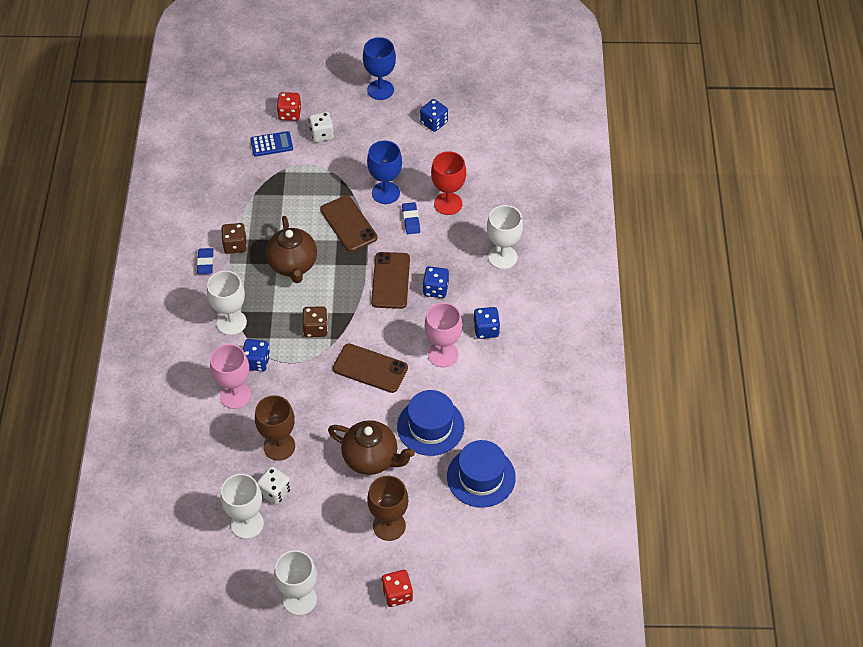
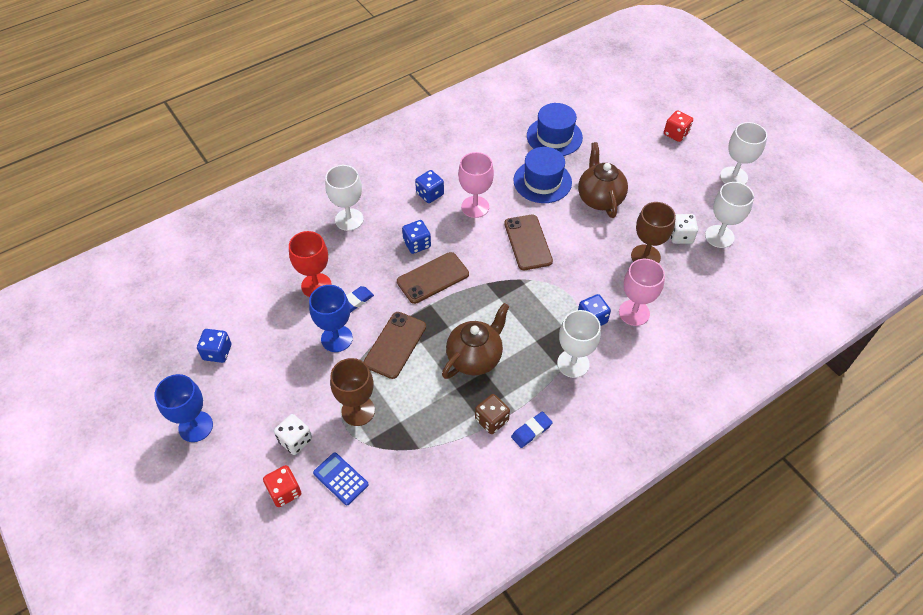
camera: 125 degrees left, 0 degrees up
(316, 328) = (524, 299): brown dice -> none
(389, 525) = (637, 162): brown goblet -> brown goblet (358, 411)

